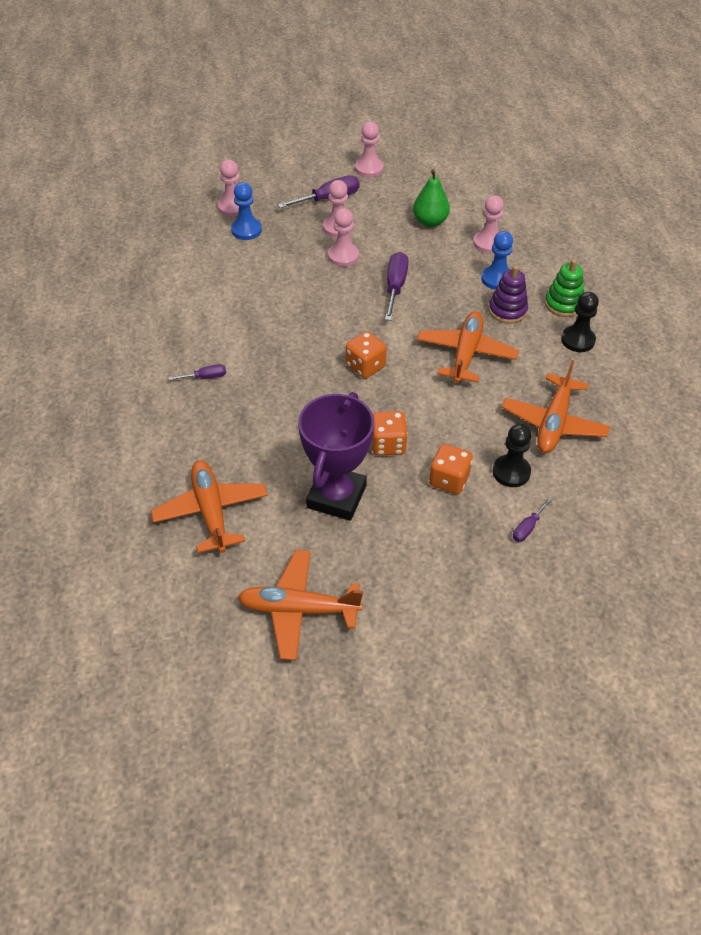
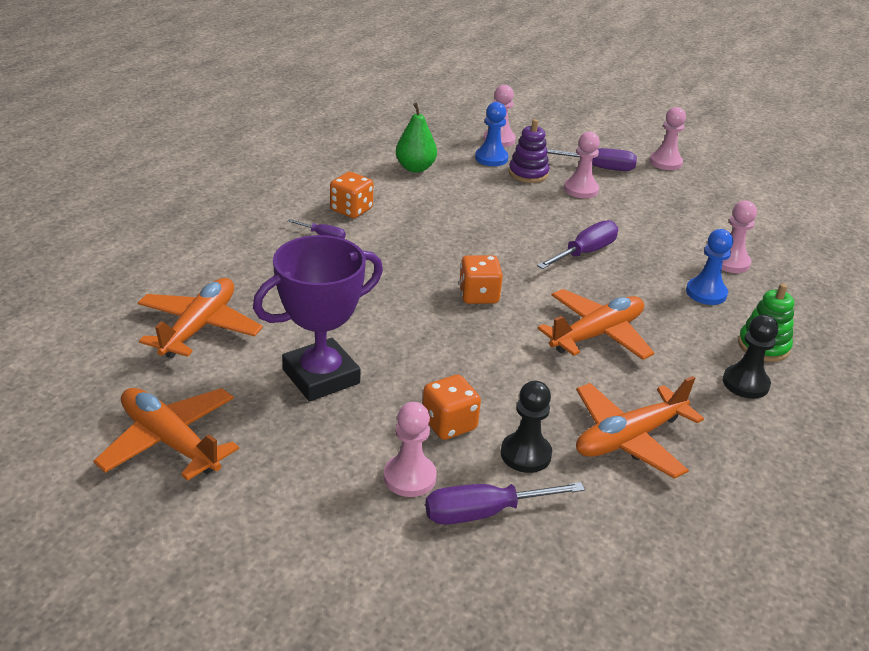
camera: 35 degrees right, 15 degrees down
(343, 256) = (560, 210): pink pawn -> pink pawn (409, 477)
(388, 444) = (423, 363): orange dice -> orange dice (351, 210)
(430, 221) = (683, 221): green pear -> green pear (415, 168)
(507, 310) = (688, 322): purple stacking toy -> purple stacking toy (528, 173)
(528, 527) = (484, 512): purple screwdriver -> purple screwdriver, size x1.81

